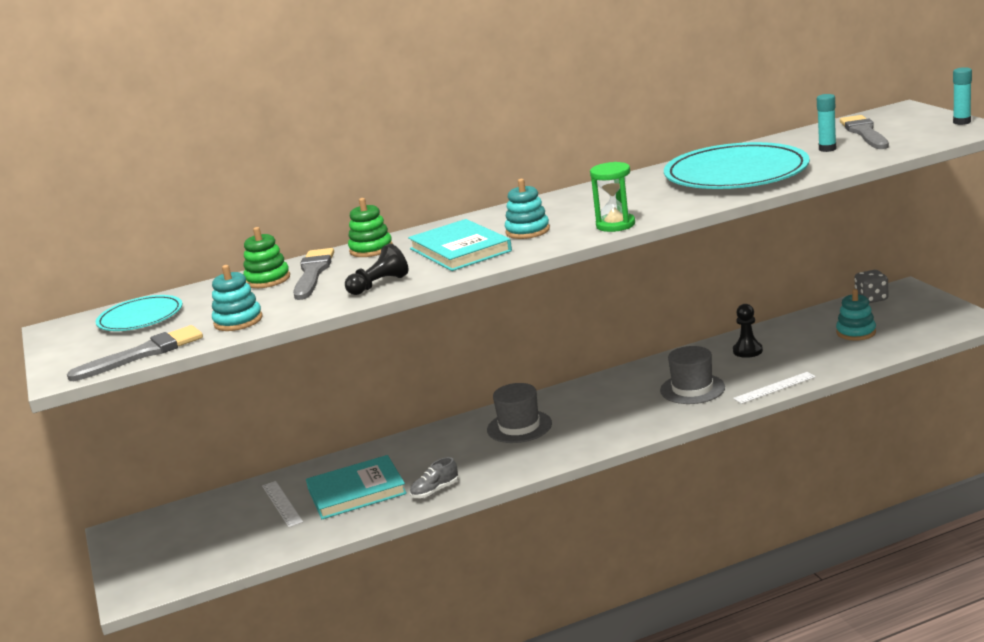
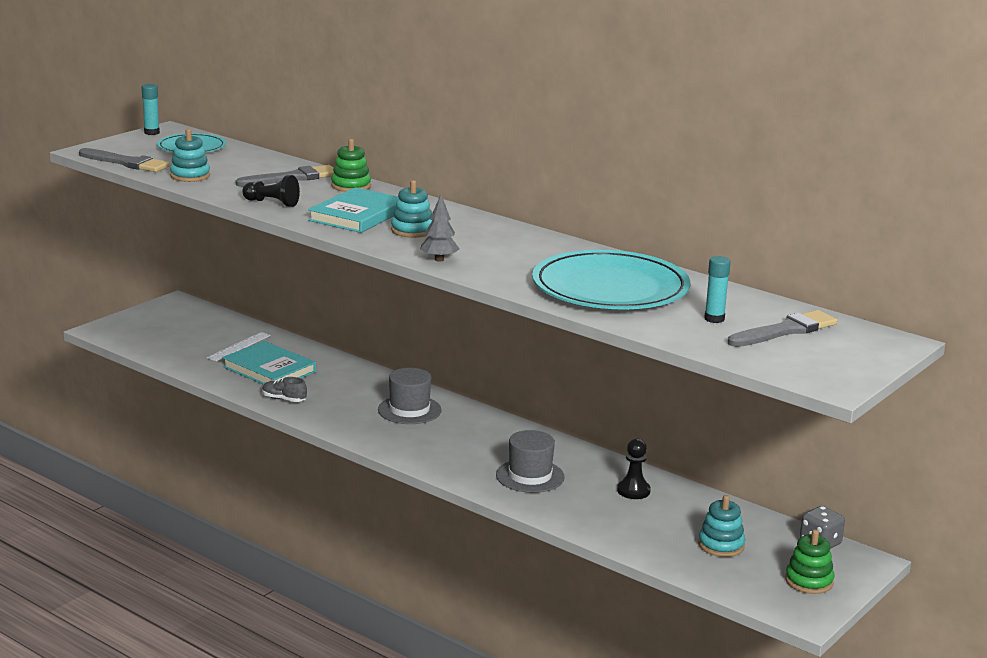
camera: 55 degrees right, 0 degrees up
(268, 280) = (274, 167): green stacking toy -> green stacking toy (809, 581)
(615, 225) = (439, 259): green hourglass -> grey tree
(774, 388) = (558, 518): white ruler -> none
(962, 122) = (856, 376): turquoise glue stick -> turquoise glue stick (151, 133)

